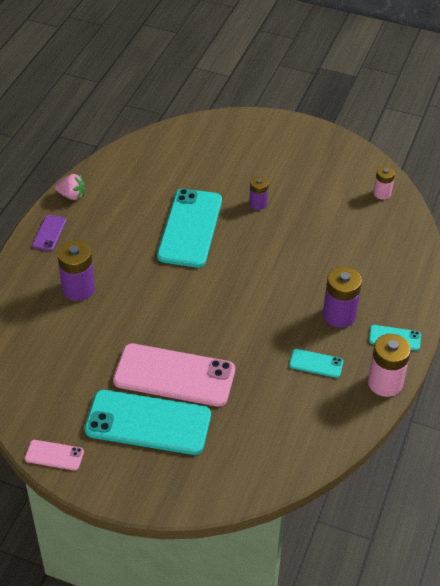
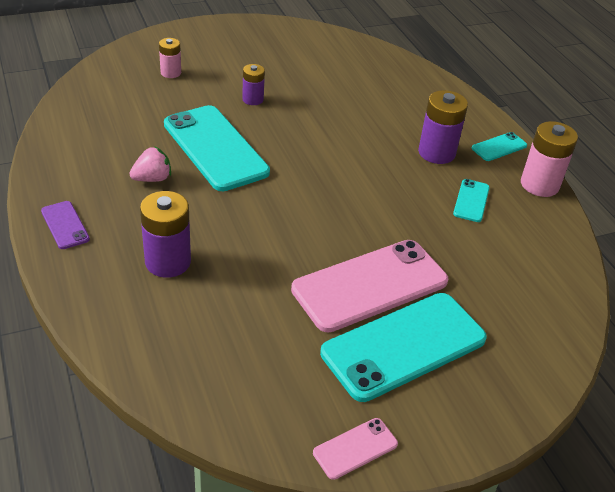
camera: 45 degrees left, 5 degrees down
(71, 195) = (48, 177): pink strawberry -> pink strawberry (152, 179)
(316, 363) = (471, 201): turquoise phone -> turquoise phone turned 45 degrees counterclockwise
(382, 193) = (345, 47): pink battery -> pink battery (171, 73)

